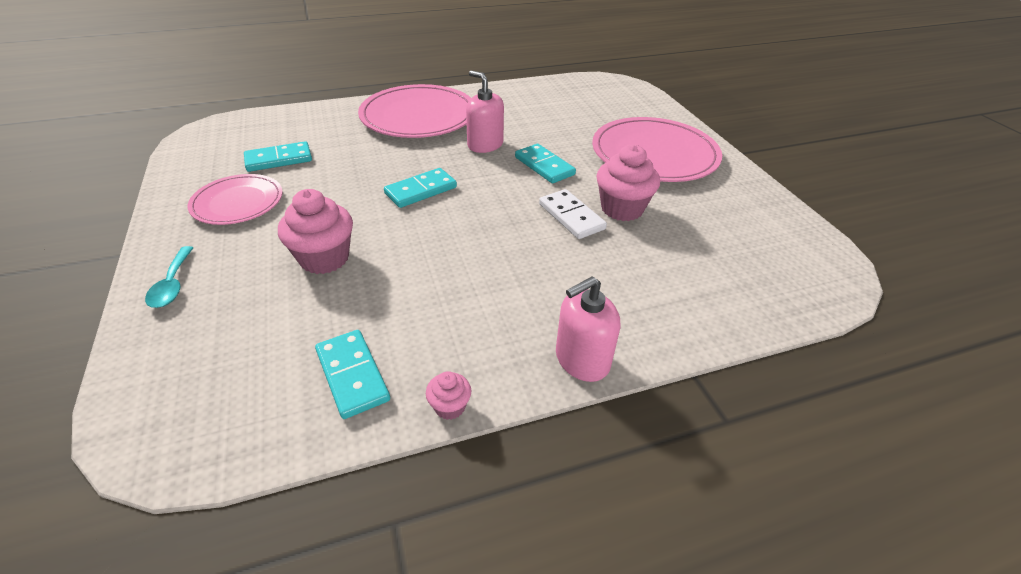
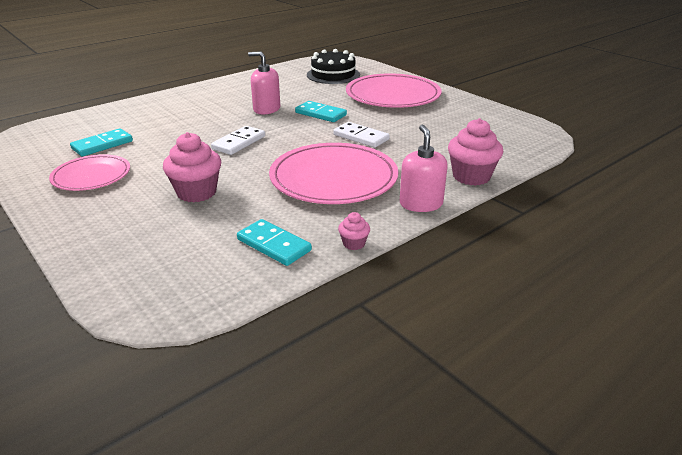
camera: 20 degrees left, 10 degrees down
(172, 285) = (83, 231): turquoise spoon -> none
(418, 116) = (198, 101): pink plate -> pink plate (333, 178)
(421, 190) = (239, 143): turquoise domino -> white domino
(582, 359) = (421, 204): pink soap dispenser -> pink soap dispenser turned 135 degrees clockwise
(597, 106) = (333, 75): none -> black cake
(622, 209) = (392, 127): pink cupcake -> pink cupcake (471, 176)

